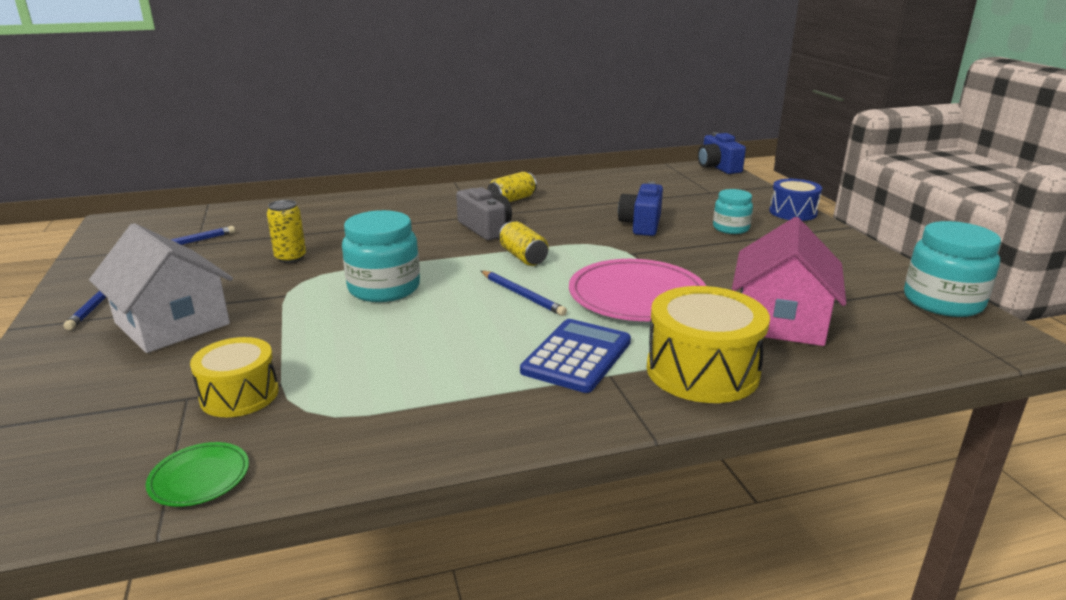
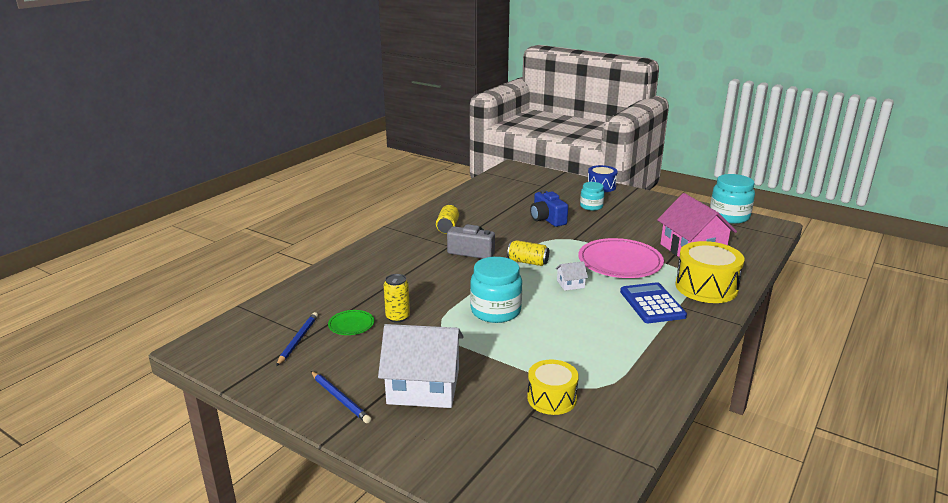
camera: 40 degrees left, 0 degrees up
(199, 478) = (619, 439): green plate -> green plate (351, 325)
(522, 295) = (570, 284): blue pencil -> white house
(718, 167) = (517, 167): blue camera -> none

